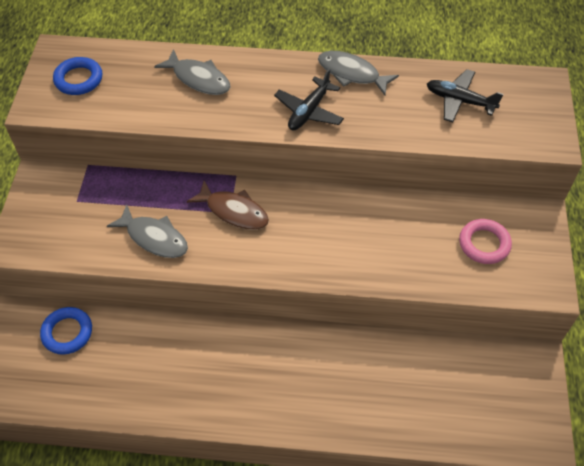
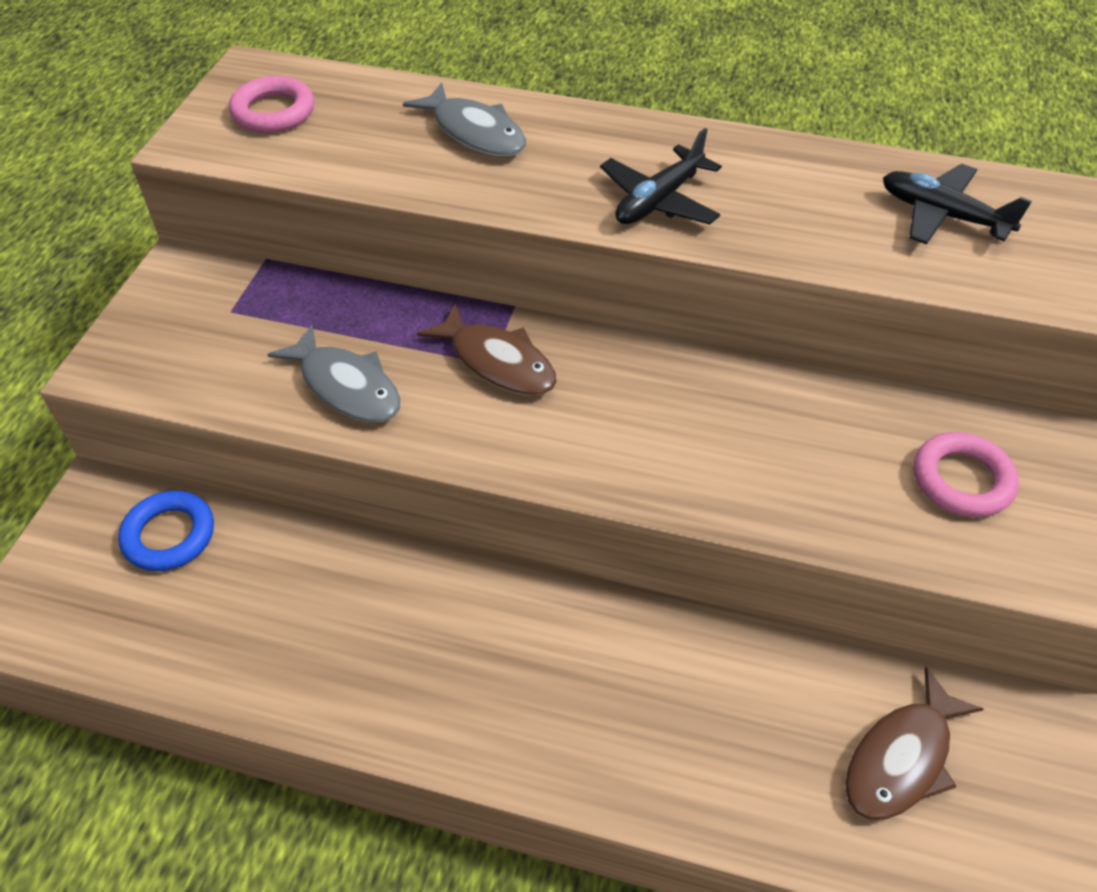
camera: 10 degrees right, 5 degrees down
(79, 79) = (273, 112): blue ring -> pink ring
(352, 73) = (746, 153): grey fish -> none
(469, 388) = (902, 758): none -> brown fish

